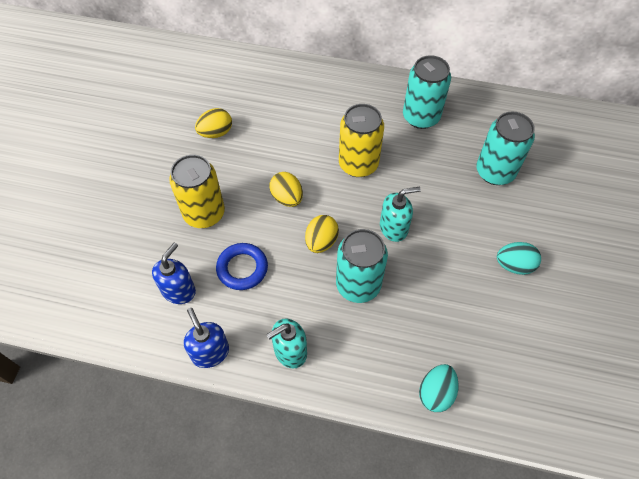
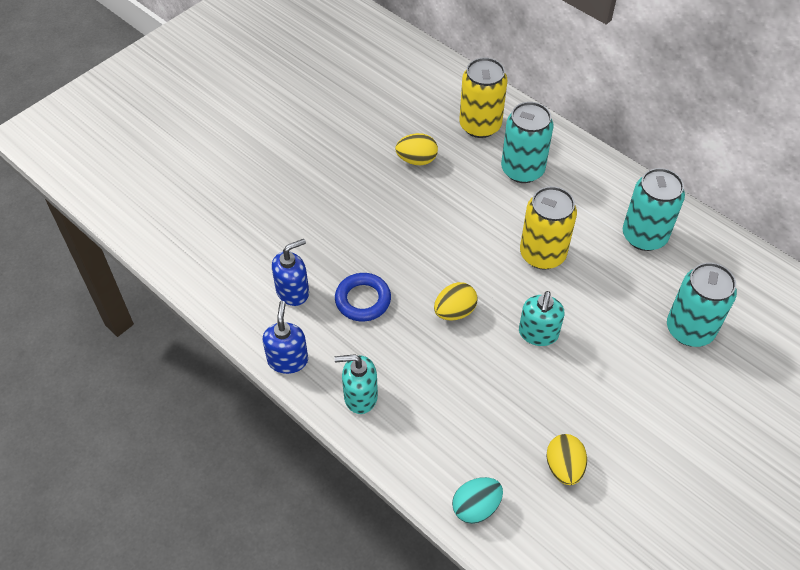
camera: 30 degrees right, 5 degrees down
(204, 213) = (358, 232): yellow can -> yellow can (480, 125)
(287, 198) = (447, 254): yellow egg -> yellow egg (564, 467)
(358, 285) = (465, 370): turquoise can -> turquoise can (522, 170)
(394, 228) = (538, 333): turquoise soap dispenser -> turquoise soap dispenser turned 90 degrees clockwise
(514, 265) = (644, 432): turquoise egg -> none

